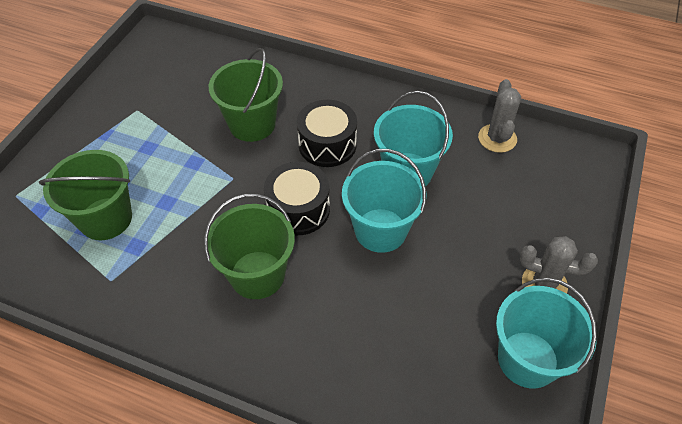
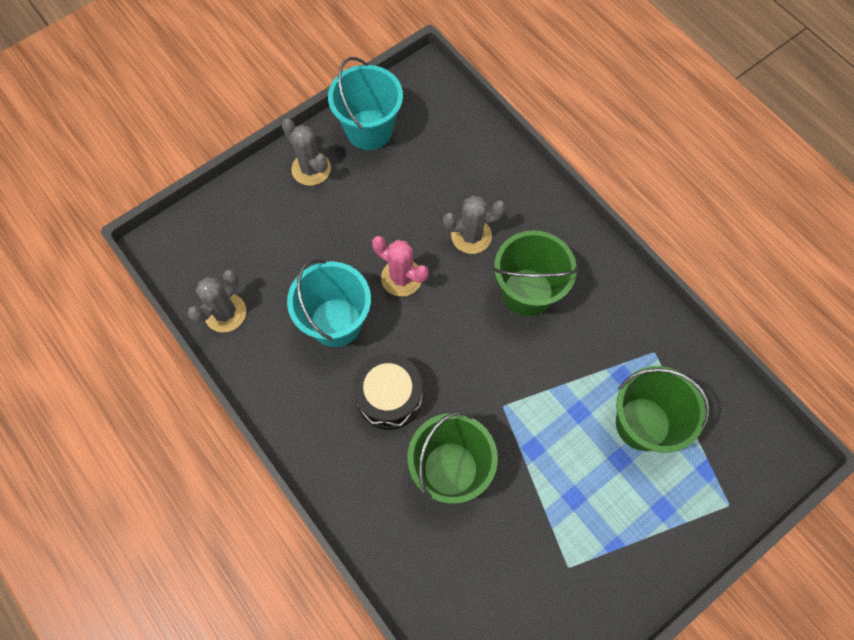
camera: 150 degrees left, 15 degrees up
(298, 209) = (459, 337): black drum -> none
(342, 300) = (471, 236): none -> grey cactus
(380, 230) = (401, 278): turquoise bucket -> pink cactus

